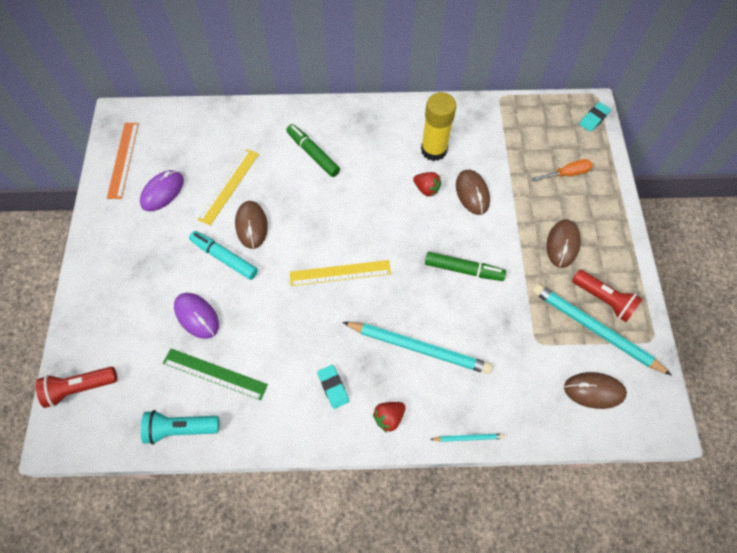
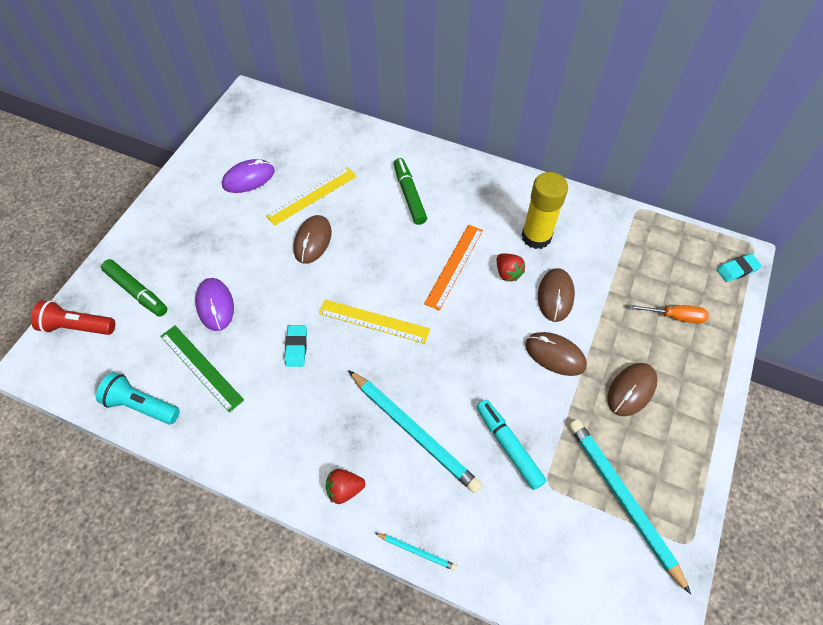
camera: 25 degrees right, 5 degrees down
(123, 160) = (230, 136): orange ruler -> orange ruler (454, 266)
(224, 258) = (271, 261): turquoise marker -> turquoise marker (508, 446)
(333, 387) = (305, 432): turquoise eraser -> turquoise eraser (296, 347)
(463, 270) = (504, 371): green marker -> green marker (137, 292)
(594, 391) = (587, 568): brown mouse -> brown mouse (555, 355)
(603, 299) = (650, 471): red flashlight -> none

